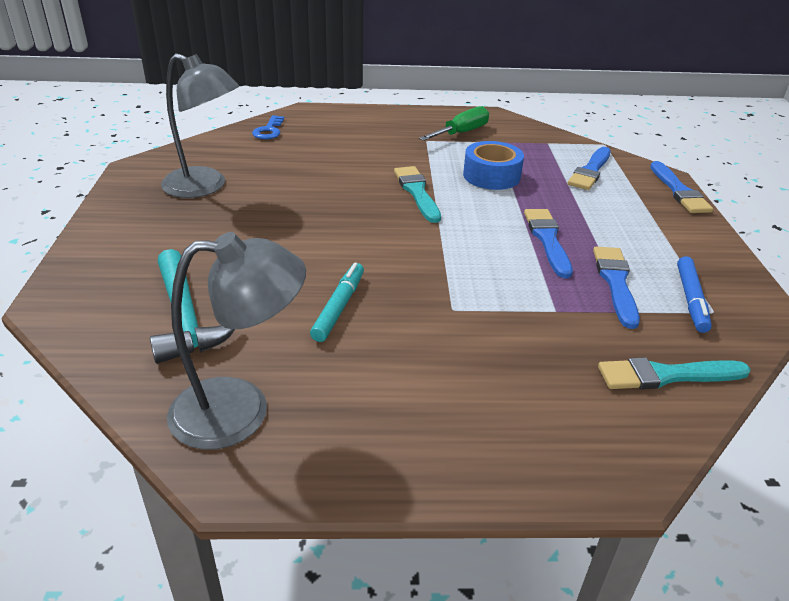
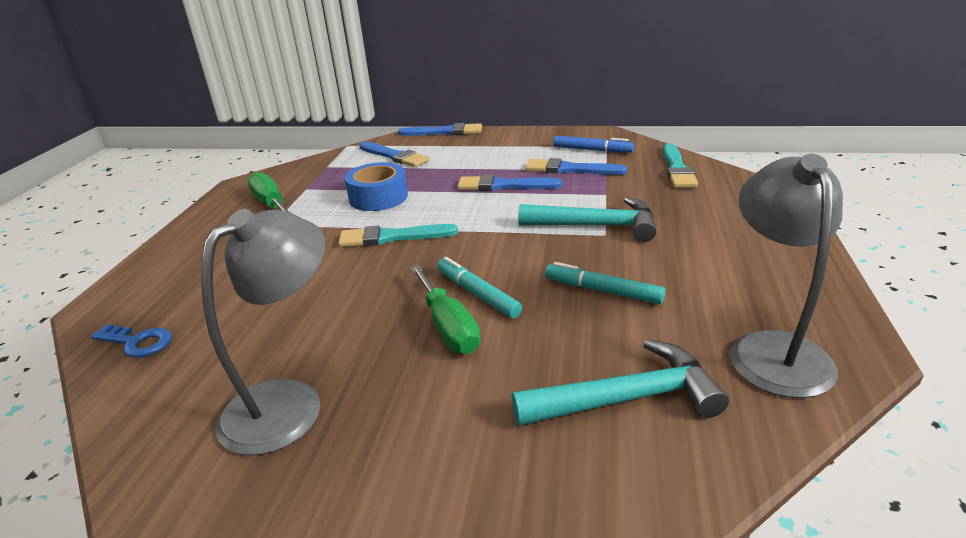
camera: 75 degrees left, 5 degrees down
(282, 232) = (448, 327): none -> green screwdriver
(329, 241) = (477, 294): none -> turquoise marker
(470, 303) = (595, 226): none -> turquoise hammer

